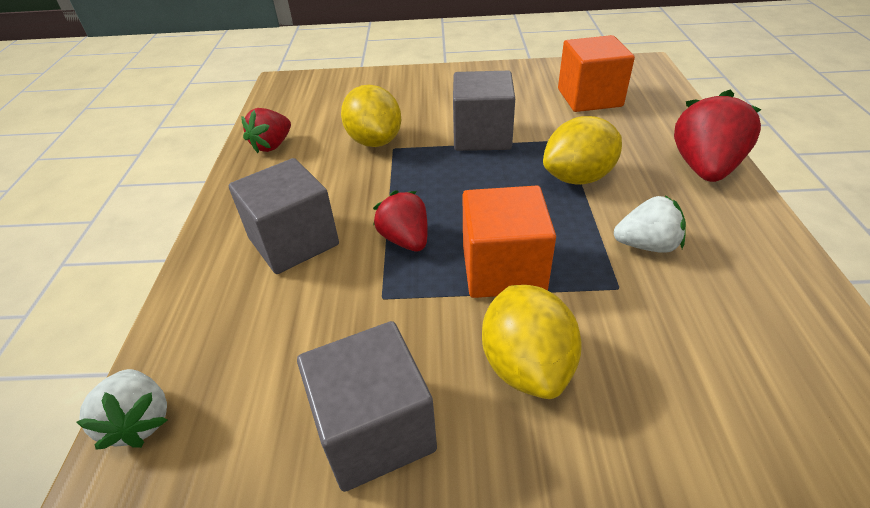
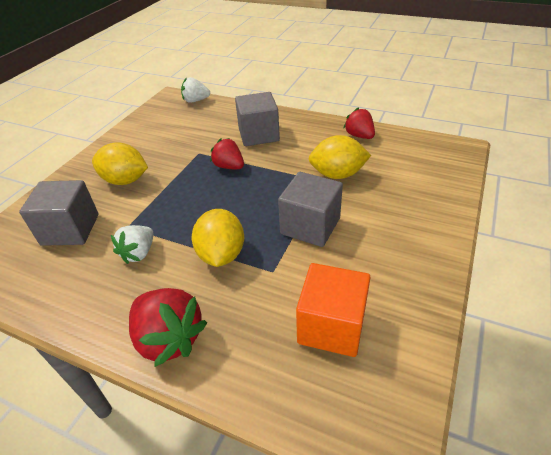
camera: 115 degrees right, 0 degrees up
(375, 429) = (142, 141): grey cube -> grey cube (70, 229)
(405, 240) = (229, 166): red strawberry -> red strawberry turned 135 degrees counterclockwise
(503, 269) = (178, 192): orange cube -> none

